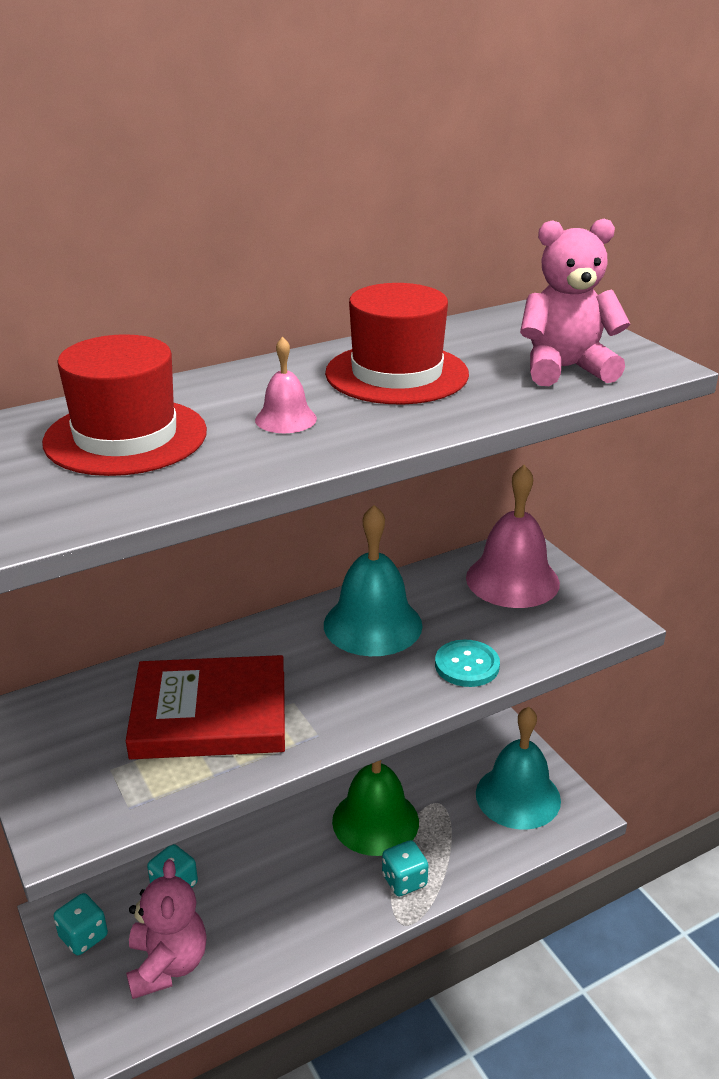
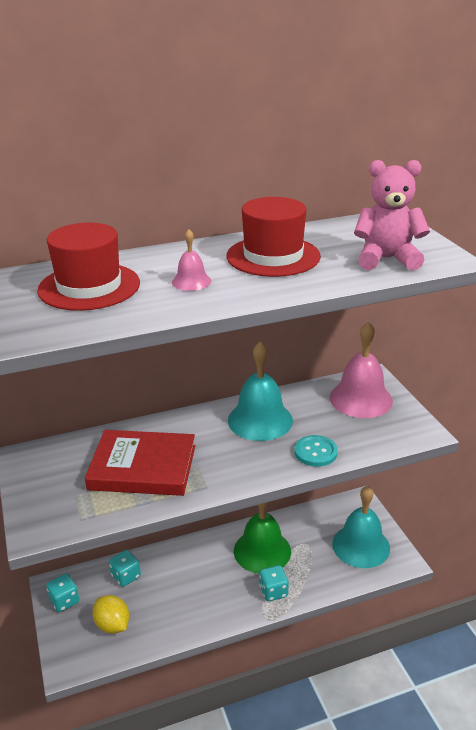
camera: 10 degrees right, 0 degrees up
(167, 964) = (112, 625): pink teddy bear -> yellow lemon

